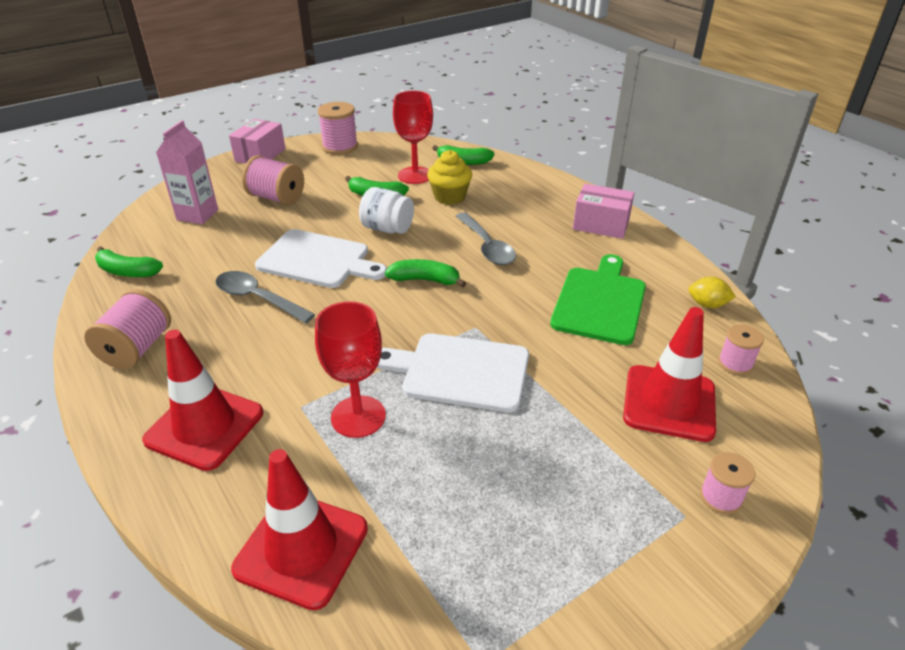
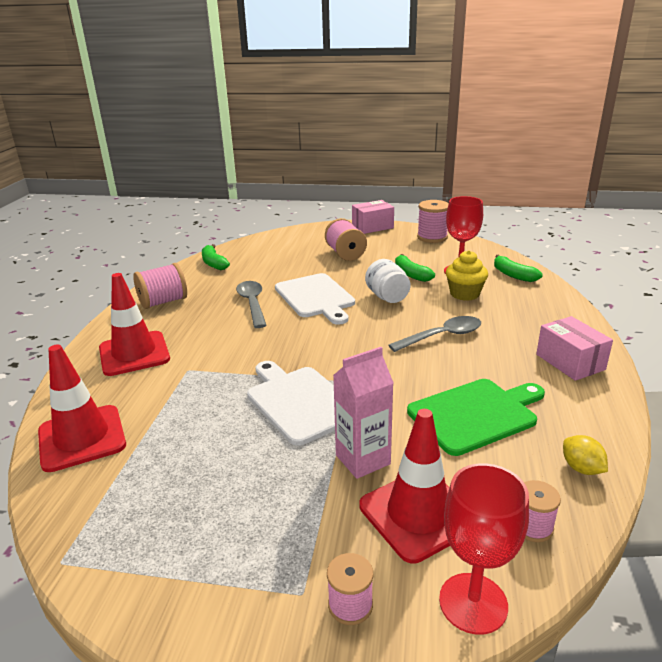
camera: 45 degrees right, 10 degrees down
(197, 215) = (288, 248): pink carton -> pink carton (363, 459)
(358, 416) = (205, 392): red goblet -> red goblet (473, 603)
(425, 280) = (364, 338): green banana -> none
(487, 246) = (442, 336): grey spoon -> grey spoon turned 135 degrees counterclockwise

